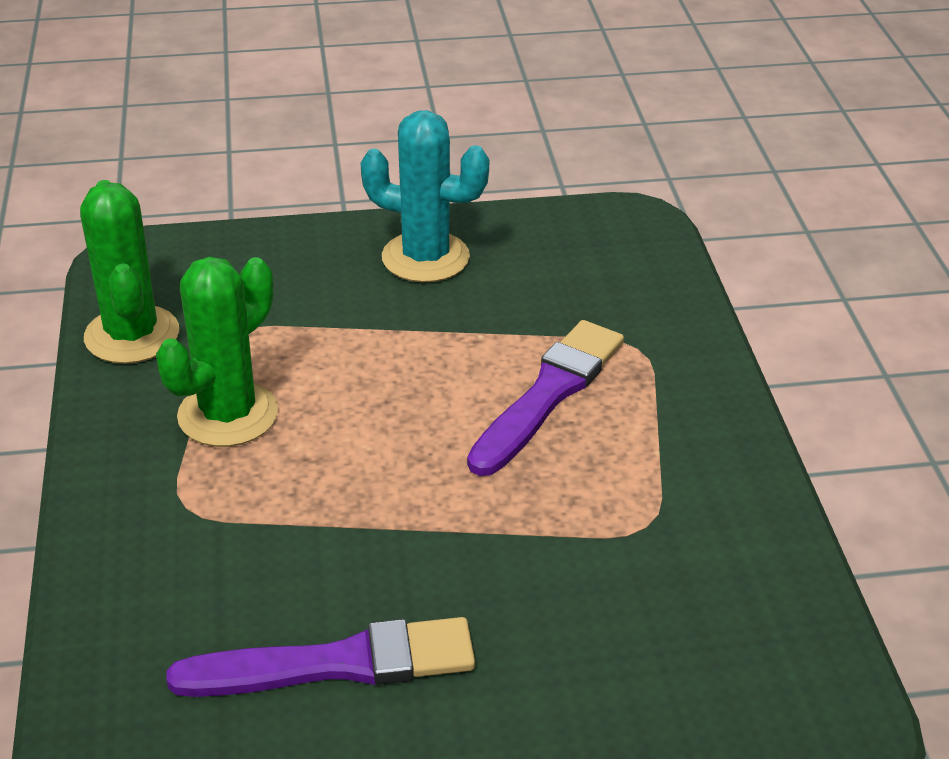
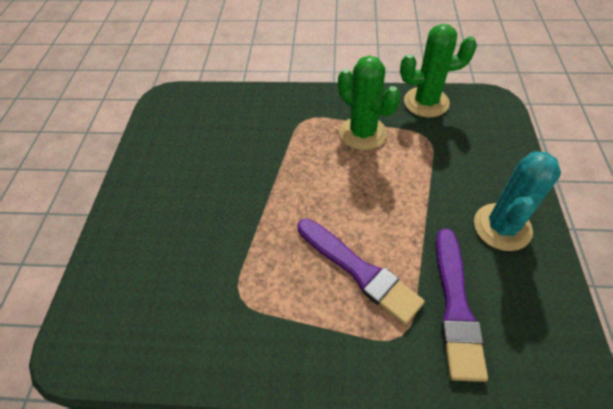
camera: 105 degrees right, 15 degrees up
(336, 664) = (202, 160): purple brush -> purple brush (455, 306)

